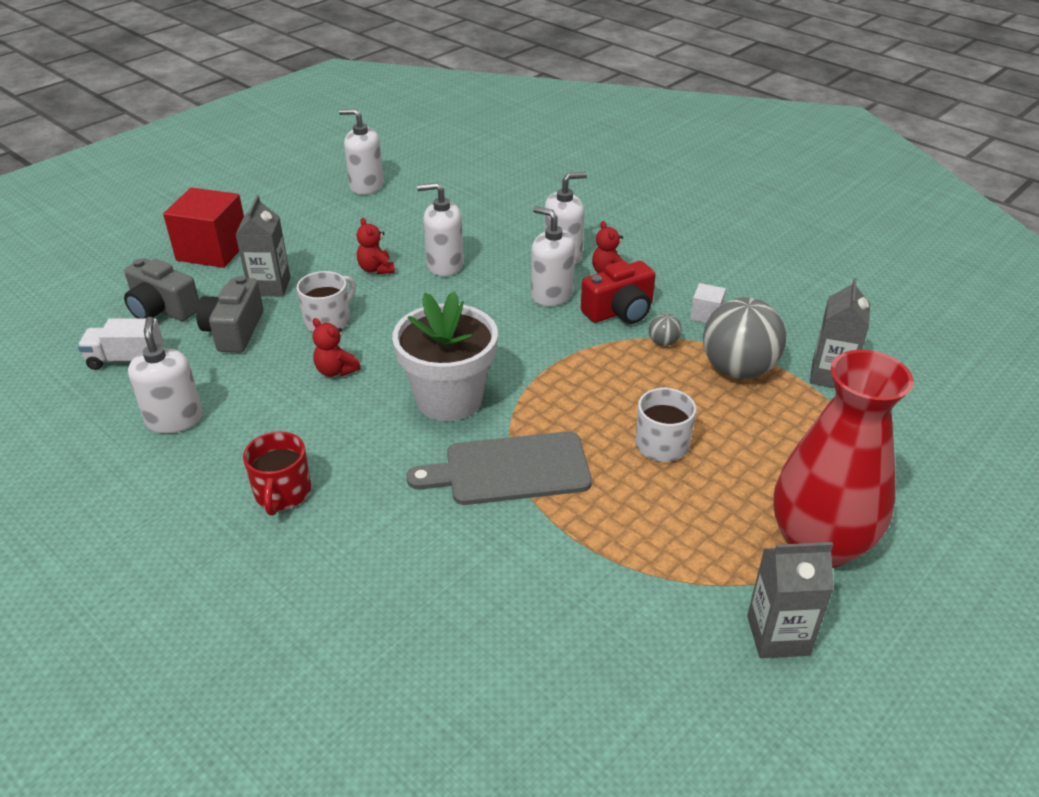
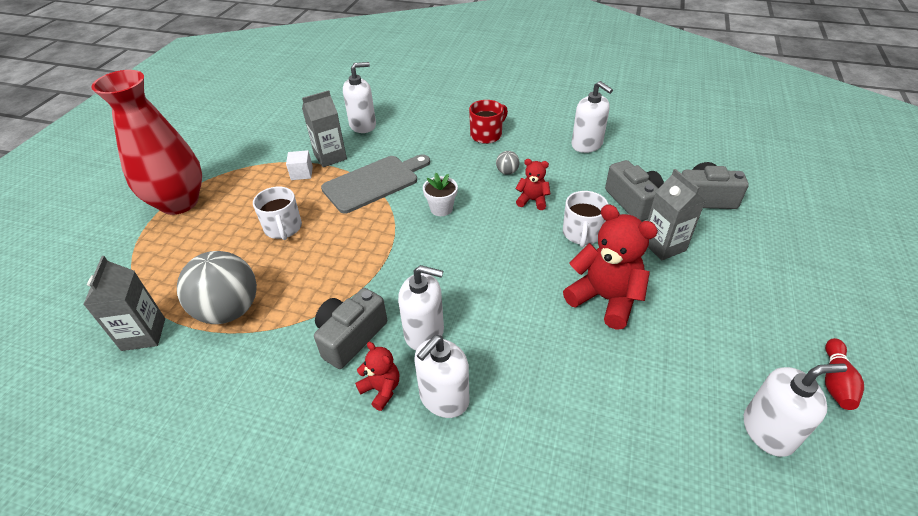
camera: 155 degrees right, 5 degrees up
(126, 360) = (666, 162): white truck -> none
(213, 250) = (761, 262): red cube -> none
(282, 493) = (487, 135): red mug -> red mug turned 75 degrees clockwise
(290, 188) = (835, 381): none -> red bowling pin
(376, 269) = (605, 299): red teddy bear -> red teddy bear, size x1.90
(445, 265) = (550, 330): white soap dispenser -> white soap dispenser (363, 125)
(449, 399) = (441, 209): white flower pot -> white flower pot, size x0.47
(620, 311) = (350, 337): red camera -> grey camera
(663, 342) = (300, 315): grey ball -> grey ball (507, 172)
(706, 315) = (264, 366): white cube -> white cube (302, 173)
(778, 635) = (207, 159): grey carton -> grey carton (330, 157)

